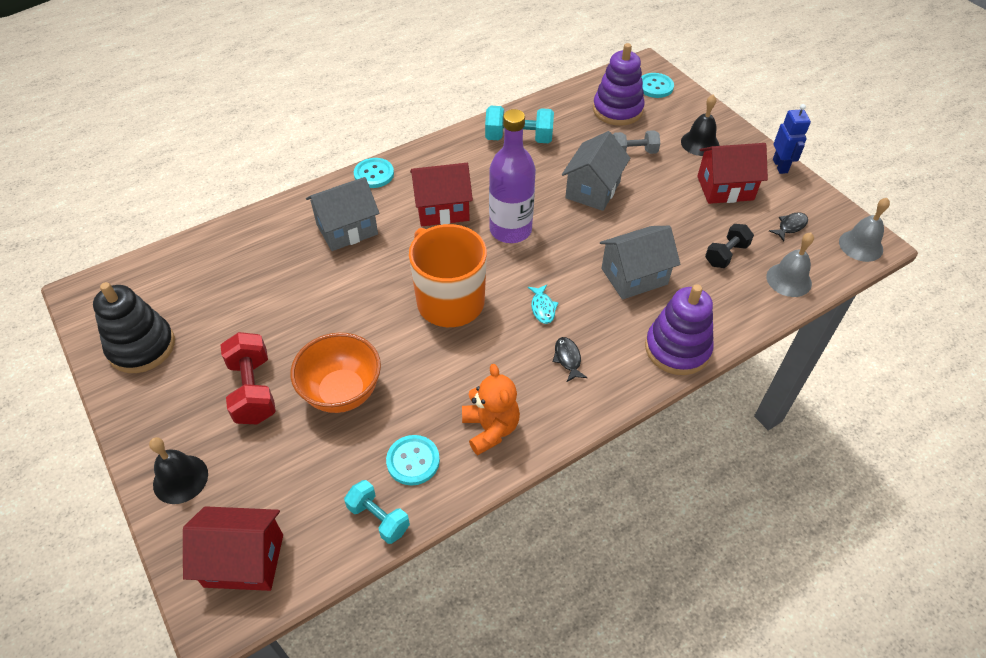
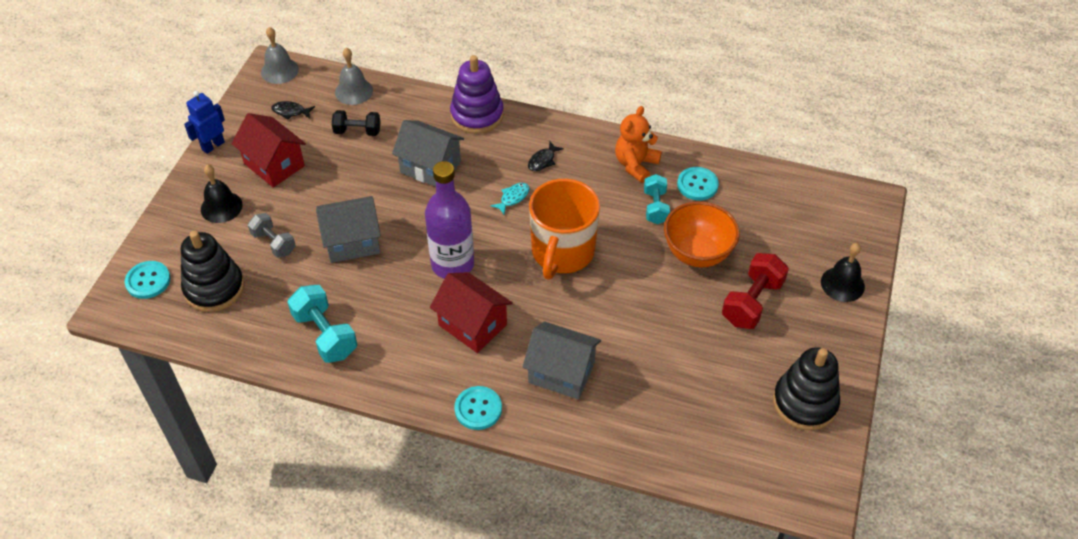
camera: 130 degrees left, 0 degrees up
(244, 560) = (837, 213): red house -> none
(378, 518) = (746, 175): turquoise dumbbell -> turquoise dumbbell (655, 207)
(617, 110) = (214, 288): purple stacking toy -> black stacking toy

